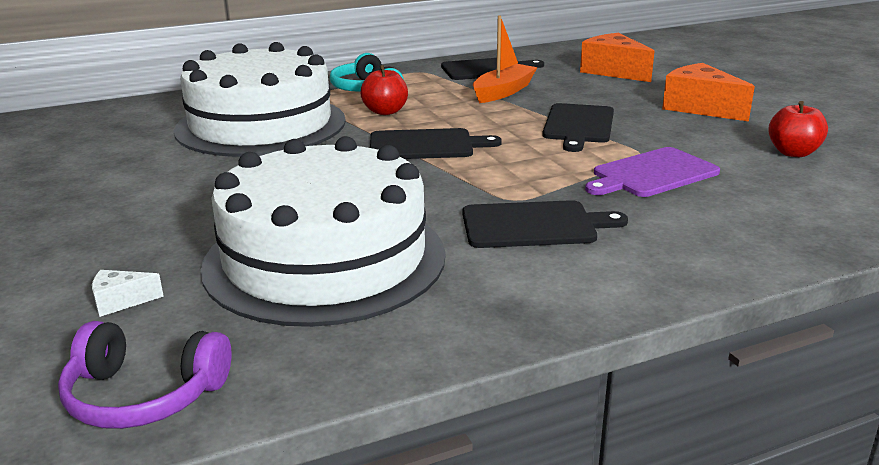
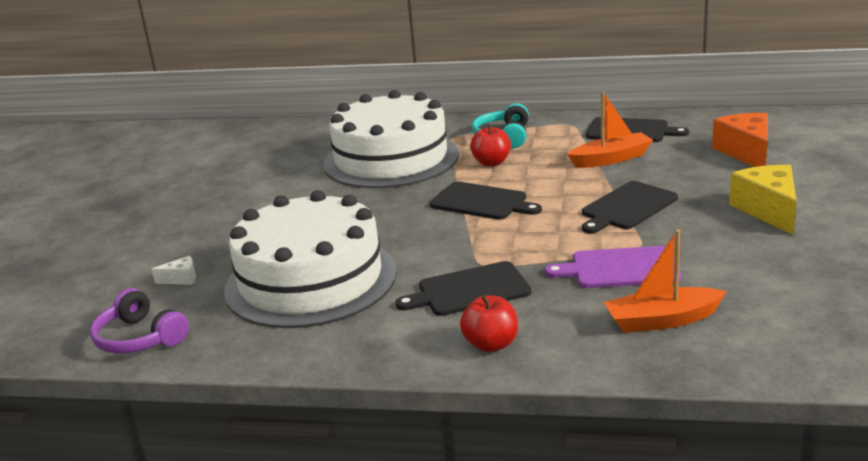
camera: 35 degrees right, 0 degrees up
(121, 302) = (181, 279): white cheese -> white cheese turned 150 degrees clockwise
(534, 225) = (469, 290): black cutting board -> black cutting board turned 135 degrees clockwise
(700, 108) = (768, 210): orange cheese -> yellow cheese
(758, 207) = (662, 320): none -> orange boat
(793, 153) = (781, 277): red apple -> red apple (491, 344)

